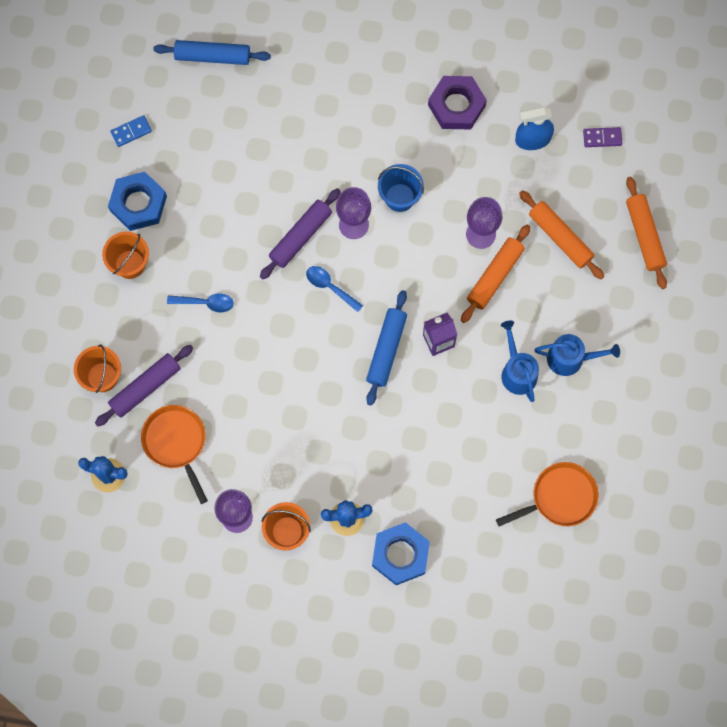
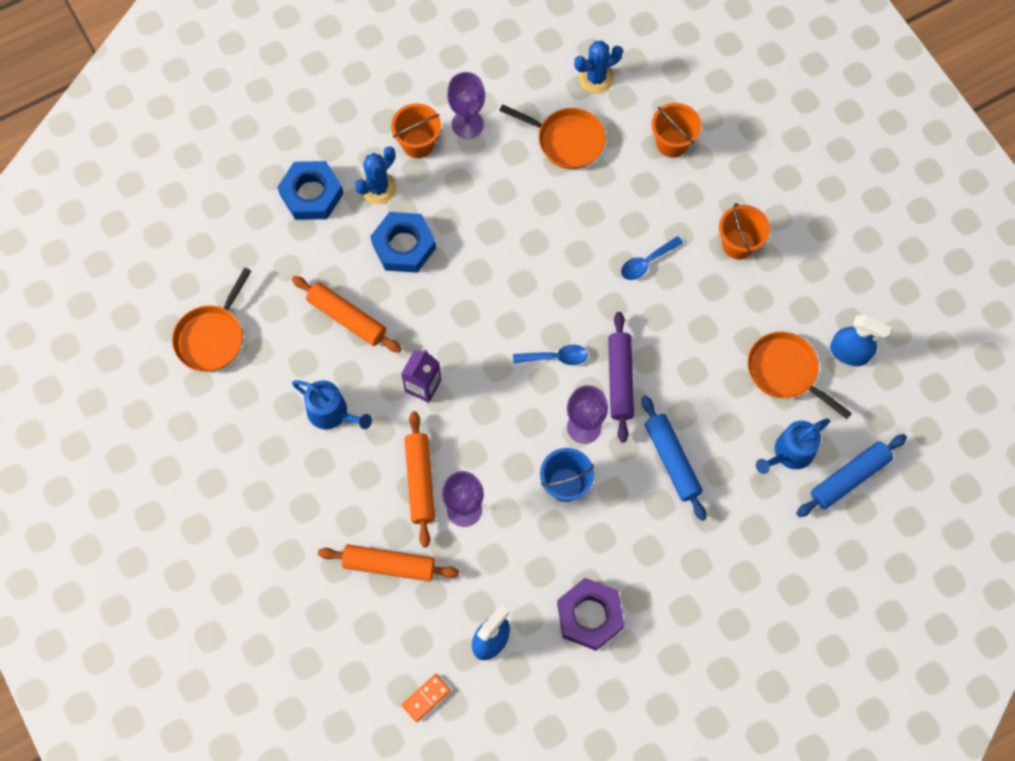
camera: 140 degrees right, 5 degrees down
(131, 132) = (849, 353): blue domino -> blue spray bottle
(138, 204) = (781, 297): blue nut -> blue nut (404, 246)
(145, 388) = (630, 161): purple rolling pin -> none
(186, 153) = (785, 372): none -> orange pan
(386, 350) = (461, 343): blue rolling pin -> blue rolling pin (672, 460)
(570, 358) = (293, 461): blue watering can -> blue watering can (790, 453)
(602, 138) = (426, 698): purple domino -> orange domino
(644, 235) = (311, 631): orange rolling pin -> orange rolling pin (347, 318)

